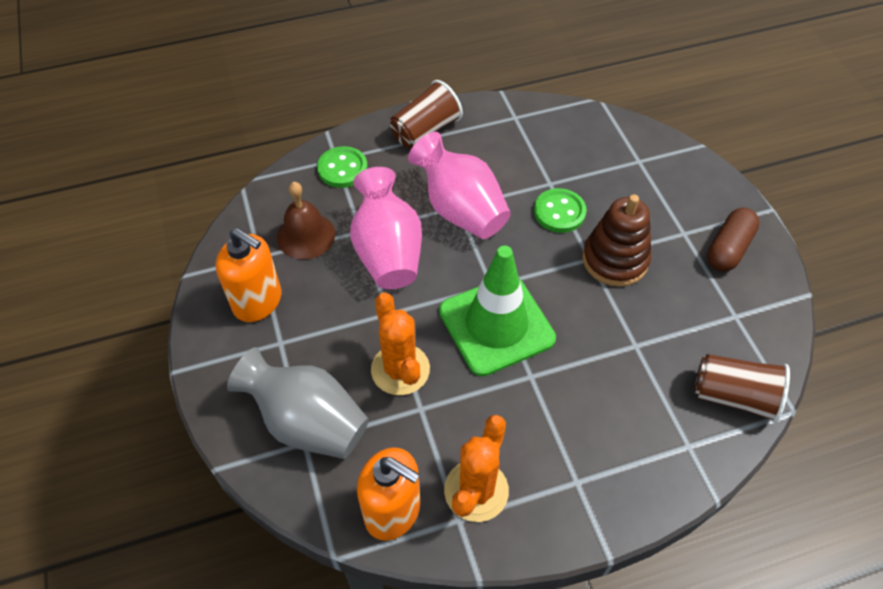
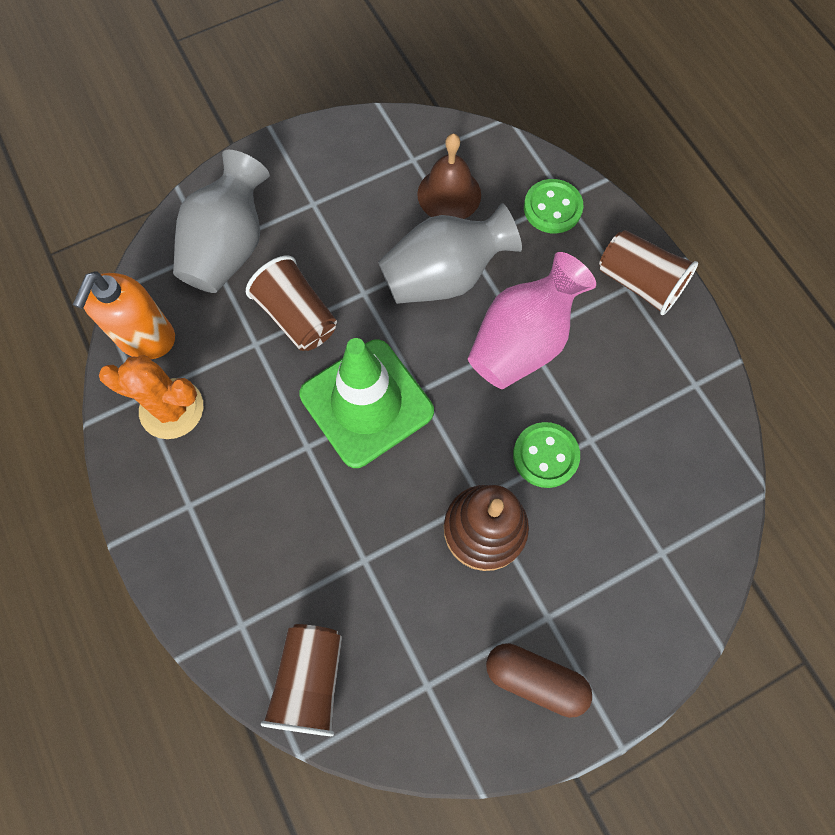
camera: 80 degrees right, 15 degrees up
(258, 301) = (357, 172): orange soap dispenser -> none
(388, 252) = (444, 277): pink vase -> grey vase
(400, 369) = (297, 317): orange cactus -> brown cup

